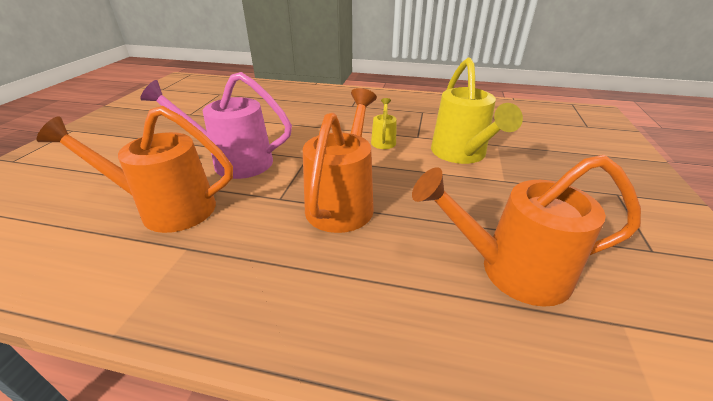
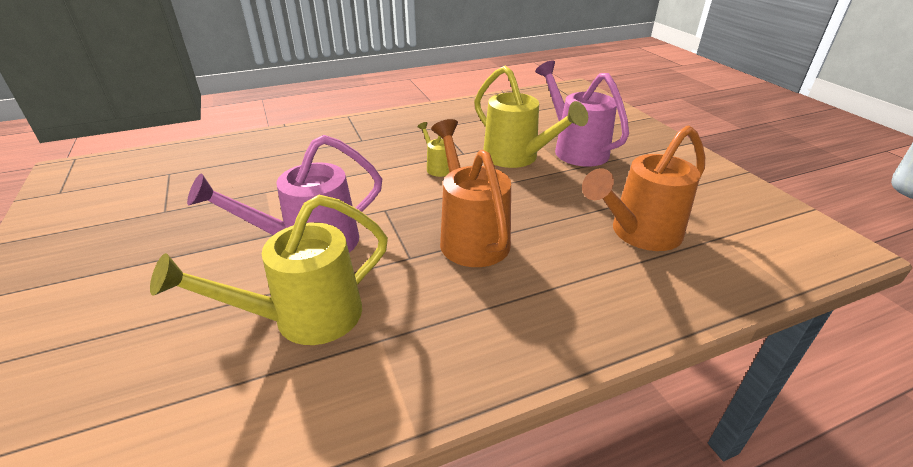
camera: 35 degrees left, 0 degrees up
(168, 209) = (305, 318): orange watering can -> yellow watering can
(532, 165) = (575, 149): none -> pink watering can

